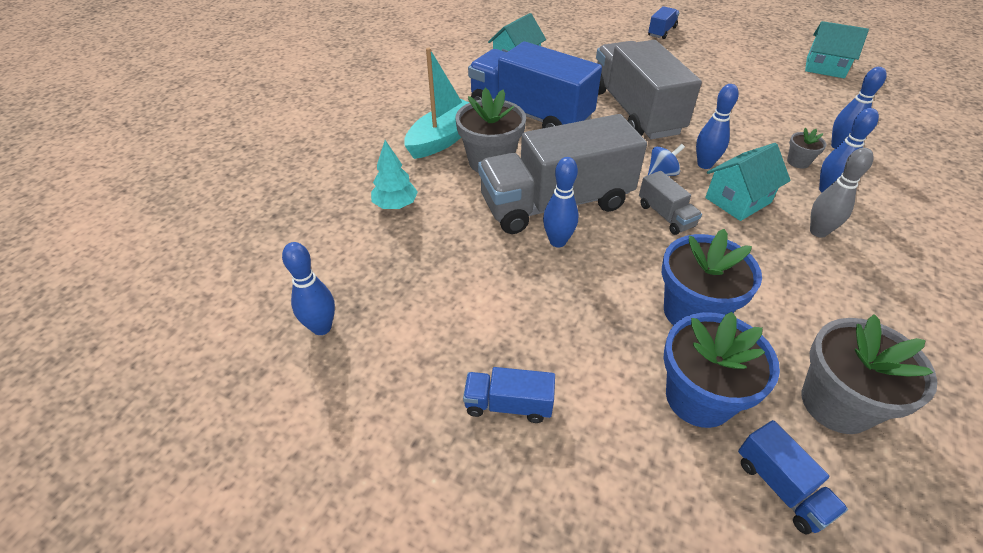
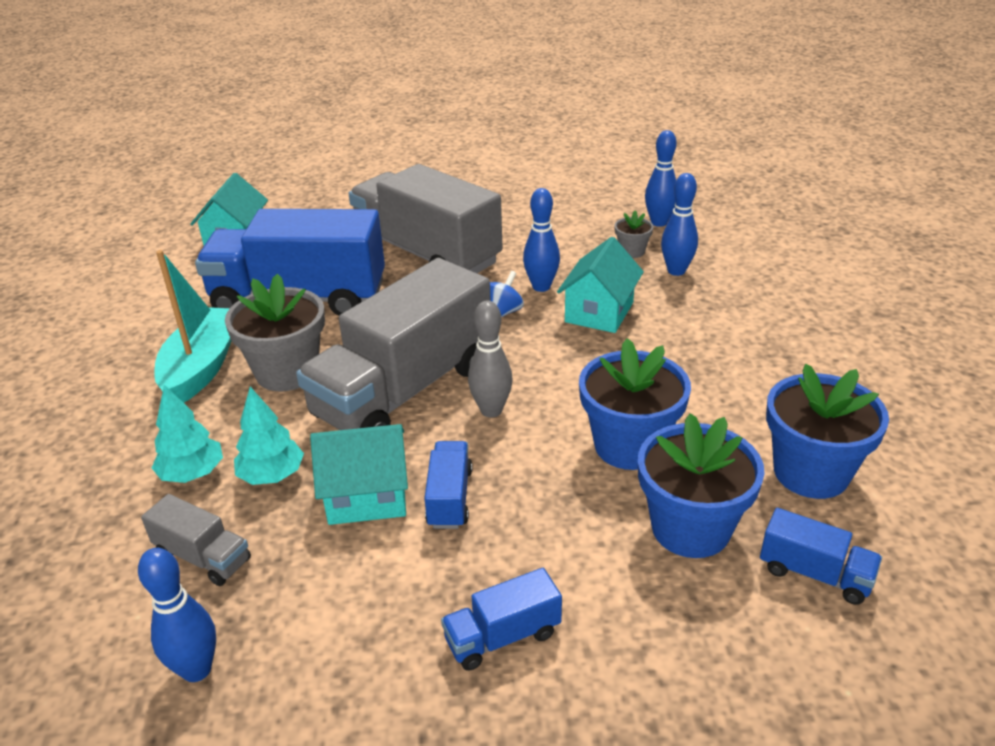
camera: 30 degrees left, 10 degrees down
(438, 226) = (272, 475): none -> turquoise tree
(557, 241) = (435, 433): blue bowling pin -> none
(661, 32) = (397, 153): blue truck -> blue truck (449, 498)
(665, 215) = (536, 356): grey truck -> grey truck (203, 557)
(818, 232) = (694, 315): grey bowling pin -> grey bowling pin (491, 410)
(825, 67) = (596, 145): turquoise house -> turquoise house (367, 496)
(836, 403) = (811, 472): grey flower pot -> blue flower pot

